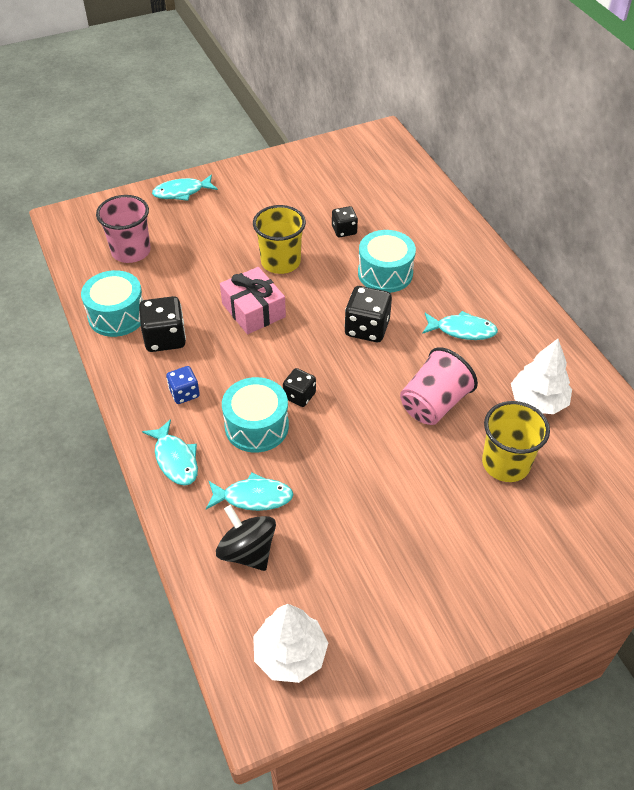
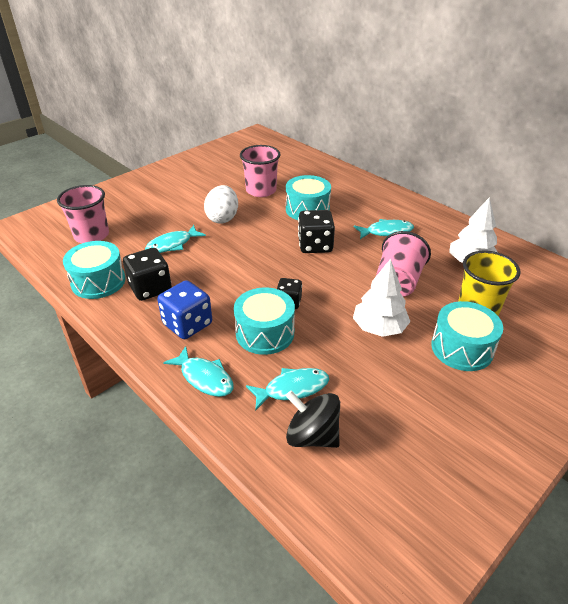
camera: 20 degrees left, 10 degrees down
(182, 192) = (118, 190): turquoise fish -> turquoise fish (172, 244)
(184, 393) = (187, 324): blue dice -> blue dice, size x1.63
(253, 310) = (217, 253): pink gift -> none
(280, 262) = (222, 218): yellow cup -> white egg
(290, 654) = (404, 516): white tree -> white tree (379, 328)
(344, 230) = (261, 190): black dice -> pink cup
(454, 506) = (462, 348): none -> turquoise drum

